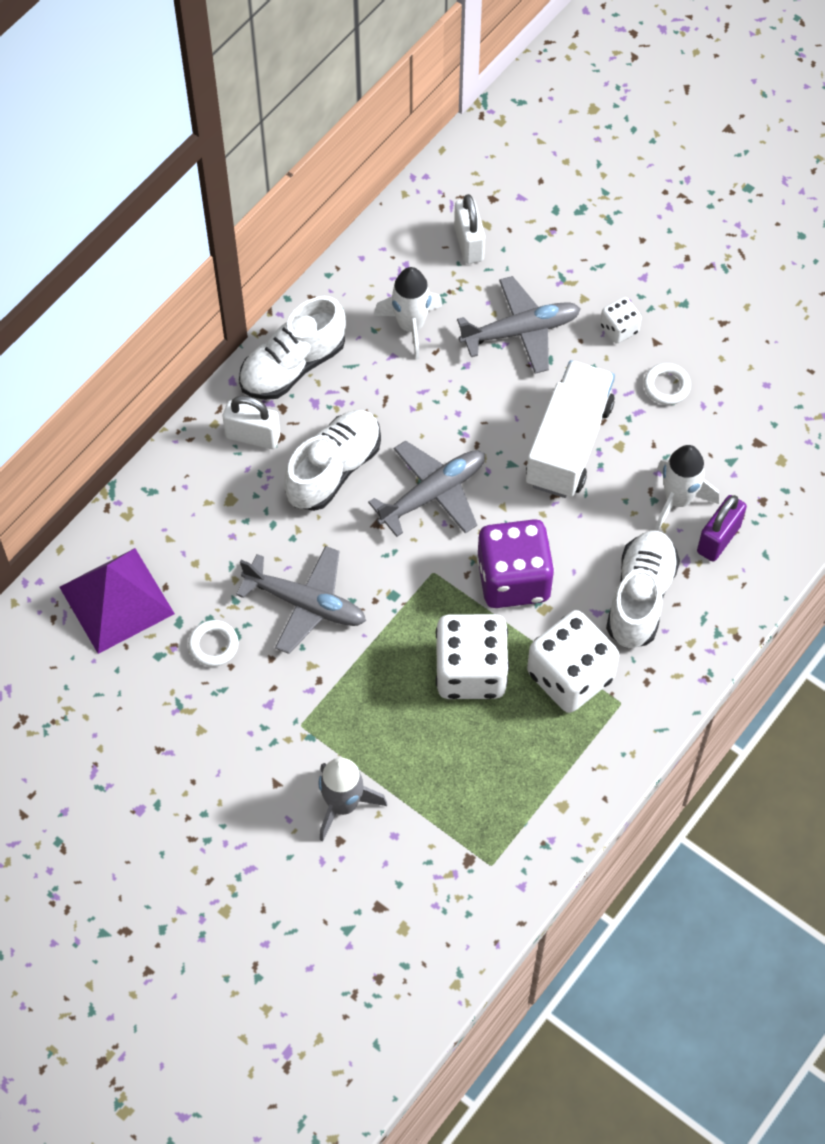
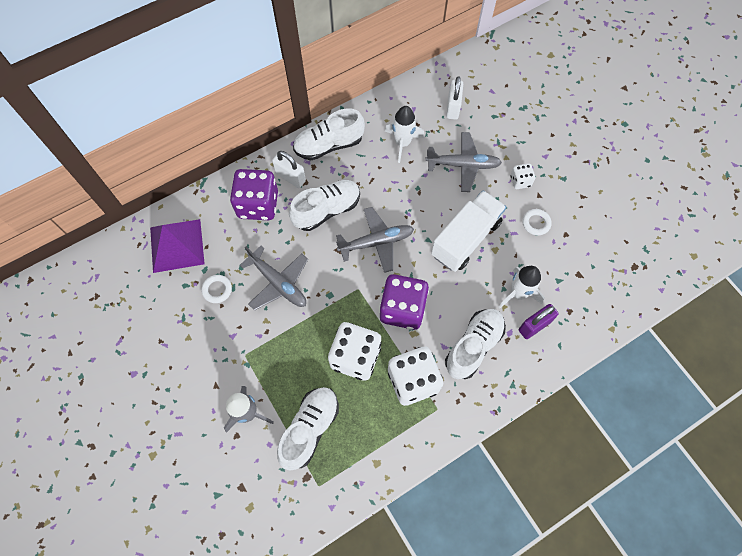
camera: 20 degrees right, 5 degrees up
(219, 496) = (258, 205): none -> purple dice
(445, 793) = (310, 429): none -> white shoe

